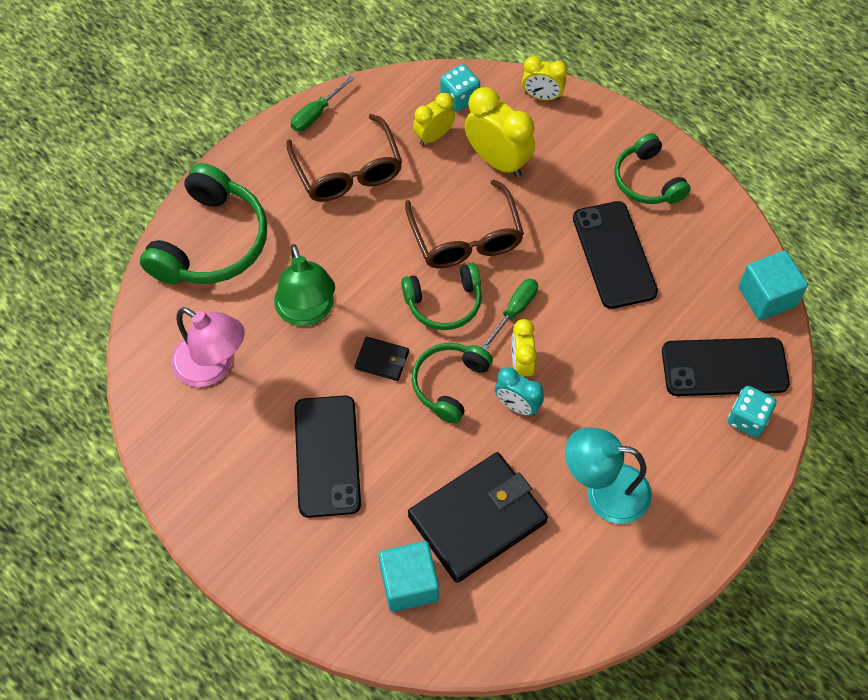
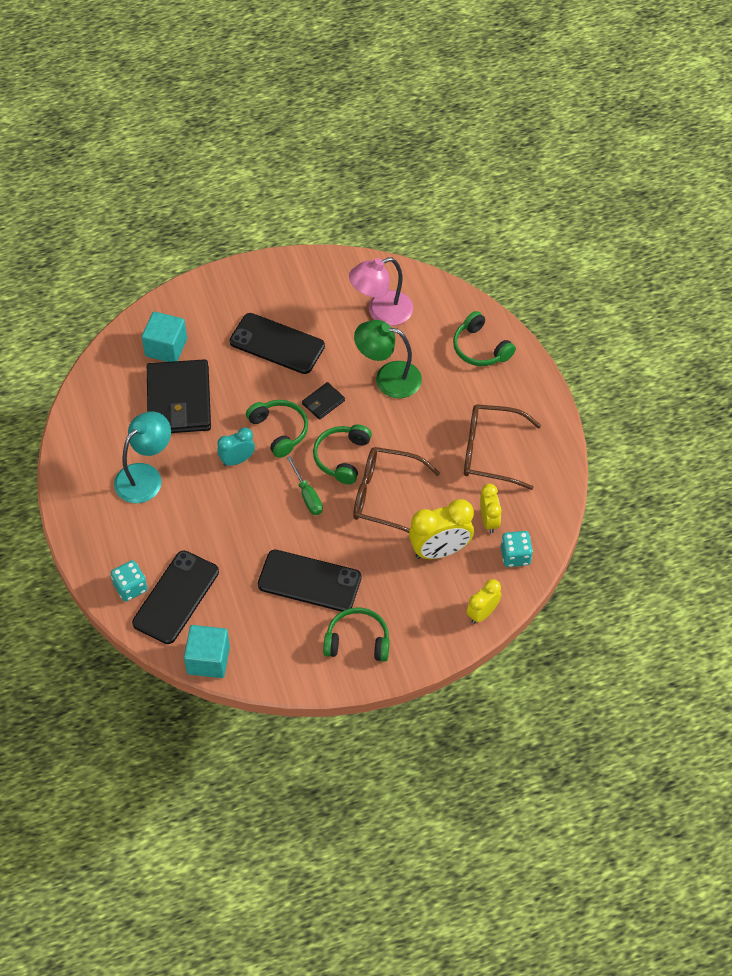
camera: 120 degrees right, 5 degrees down
(211, 242) = (480, 348): green headphones -> green headphones, size x0.61
(316, 114) = (556, 456): green screwdriver -> none
(521, 364) = (265, 478): yellow clock -> none

